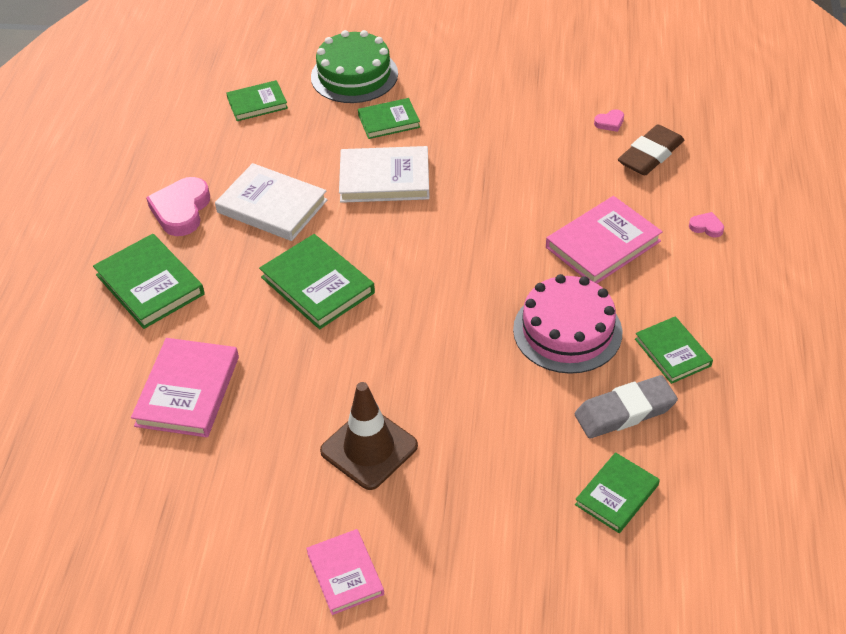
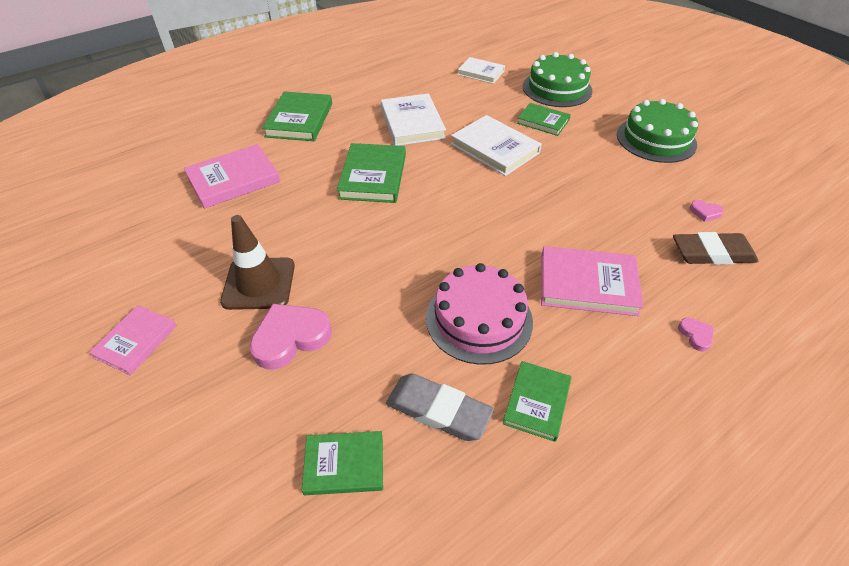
camera: 45 degrees right, 0 degrees up
(181, 210) = (366, 97): pink heart -> pink heart (290, 338)
(257, 103) = (481, 73): green book -> white book
(501, 76) = (656, 139): none -> green cake

